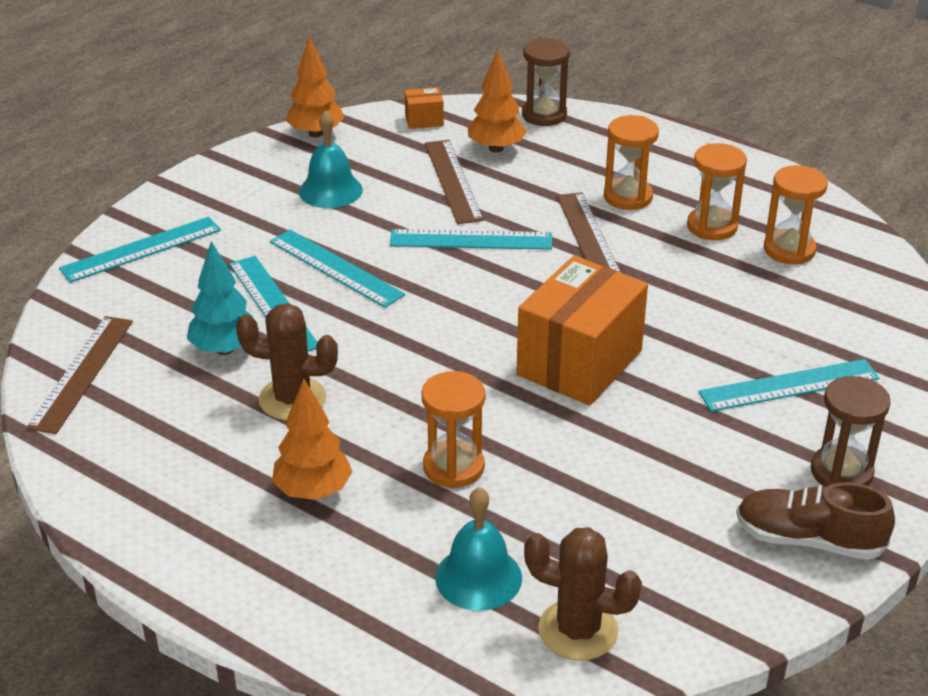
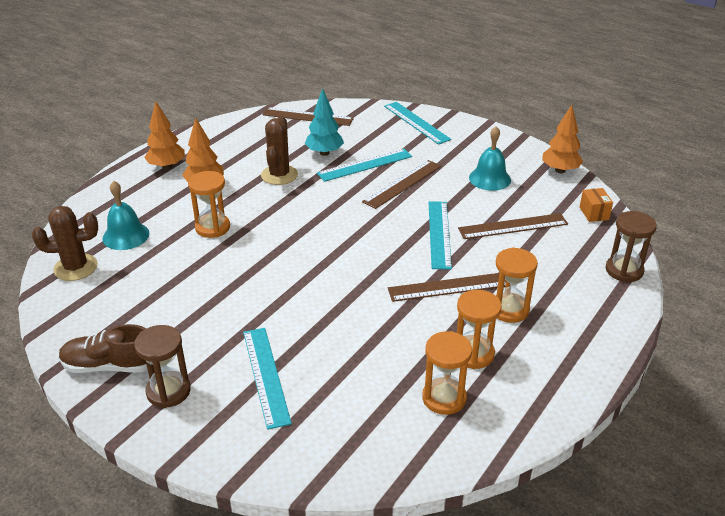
camera: 90 degrees right, 0 degrees up
(336, 268) = (403, 184): turquoise ruler -> brown ruler
(496, 148) = (564, 246): orange tree -> orange tree (167, 166)
(578, 630) = (75, 267): brown cactus -> brown cactus turned 60 degrees clockwise
(579, 363) = (301, 277): orange box -> none
(808, 540) = (110, 366): brown shoe -> brown shoe turned 105 degrees counterclockwise

